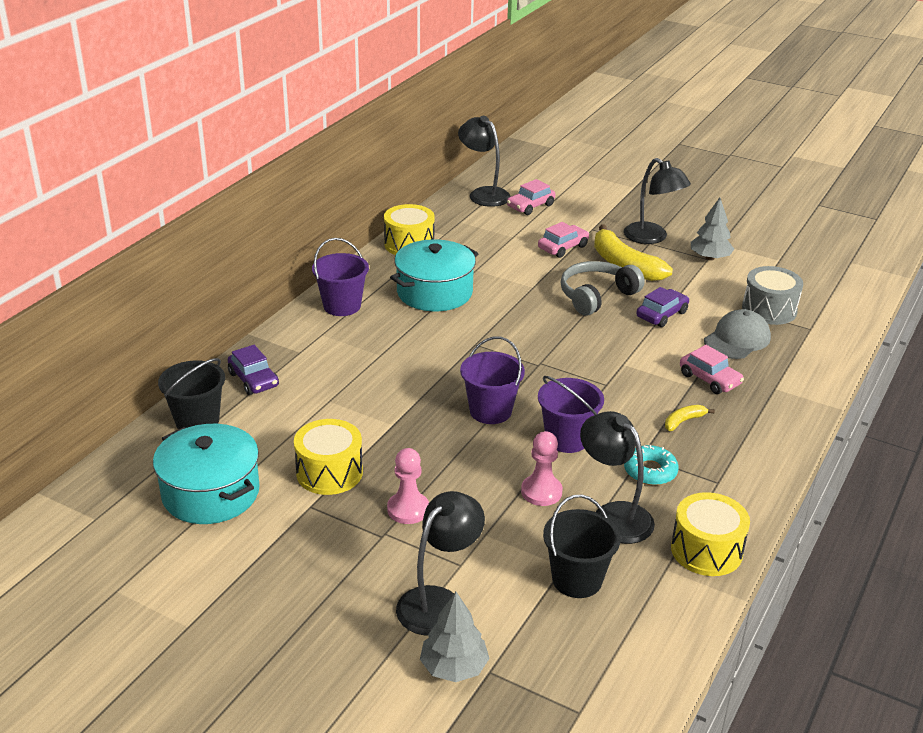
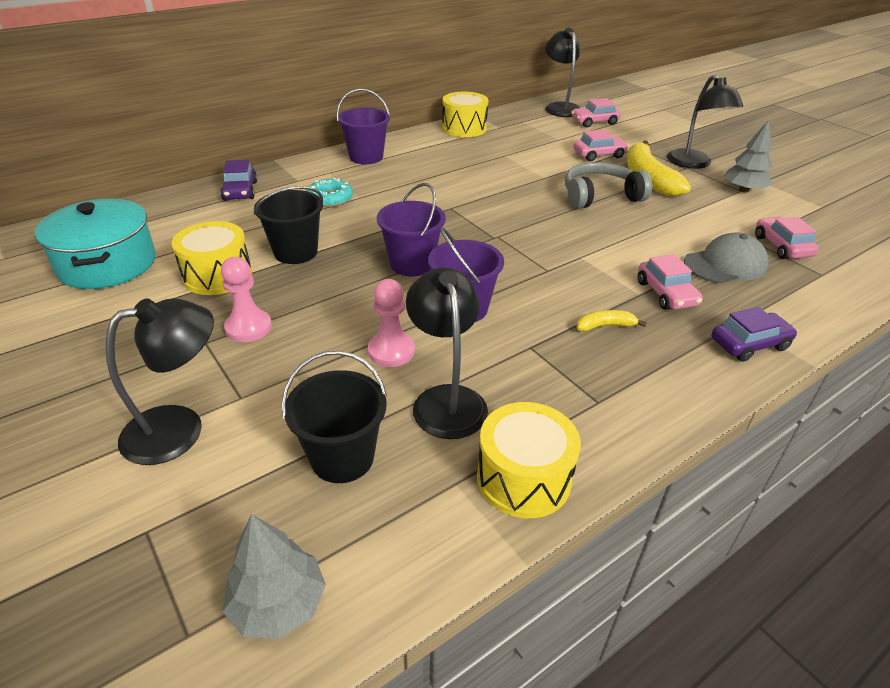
camera: 25 degrees right, 5 degrees up
(197, 421) = (164, 209): black bucket -> black bucket (295, 252)
(434, 292) = (452, 163): turquoise pot -> none
(454, 667) = (116, 510): grey tree -> grey tree (278, 604)
(650, 471) = (526, 365): turquoise donut -> turquoise donut (330, 199)
(662, 314) = (656, 225): purple car -> purple car (749, 344)
(769, 309) = (782, 246): grey drum -> pink car

